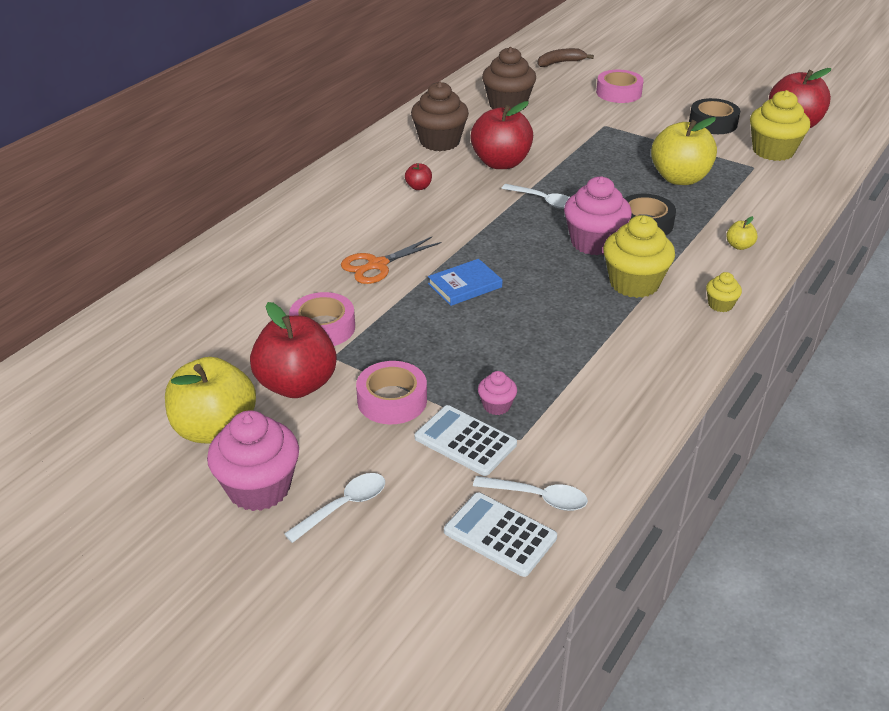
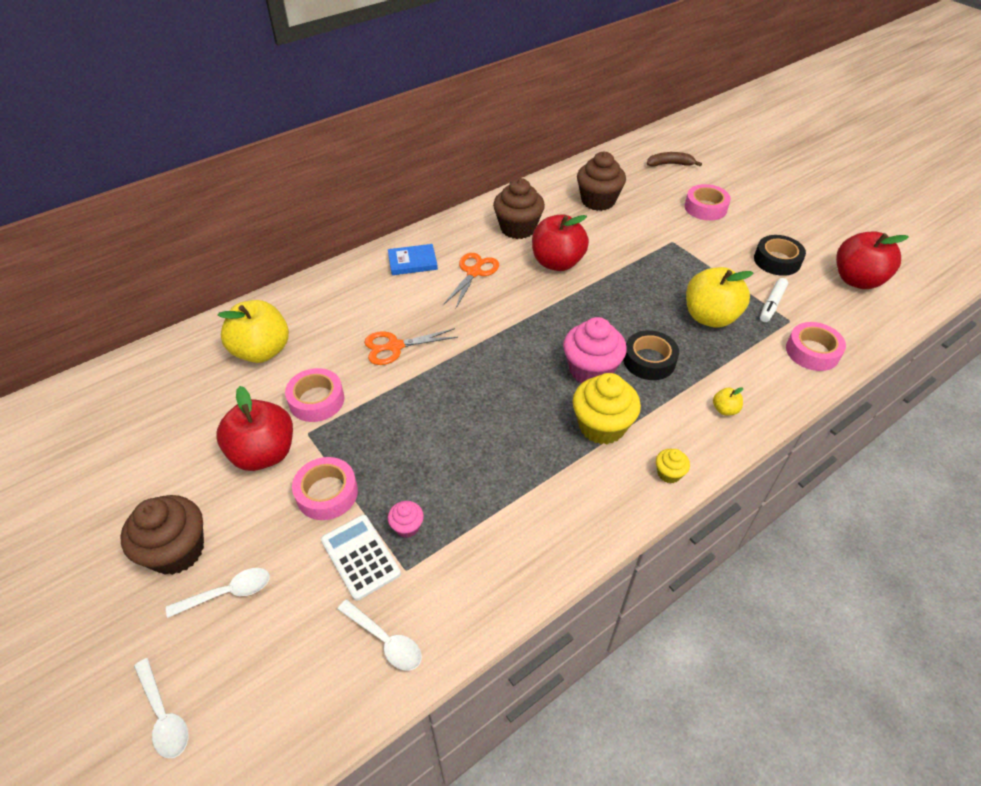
camera: 20 degrees right, 10 degrees up
(215, 429) = (179, 480): yellow apple -> yellow apple (262, 351)
(259, 488) = (177, 551): pink cupcake -> brown cupcake
(418, 187) = (474, 272): red apple -> orange scissors
(465, 285) = (453, 387): blue book -> blue book (412, 262)
(500, 534) = (331, 670): white calculator -> none
(543, 200) = (571, 312): white spoon -> white spoon (164, 715)
(730, 157) = (772, 304): none -> white marker
(773, 151) = (819, 306): yellow cupcake -> none
(788, 186) = (812, 352): none -> pink tape

